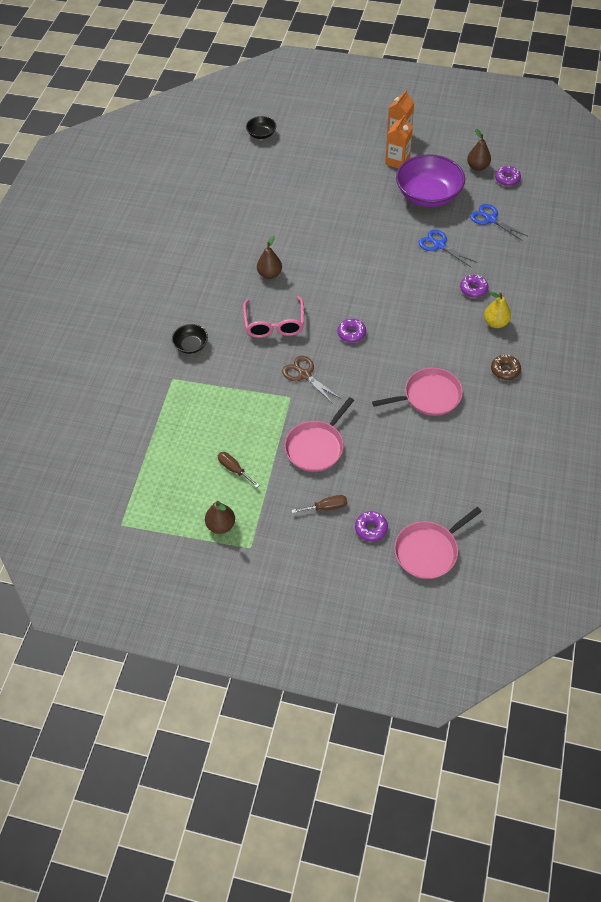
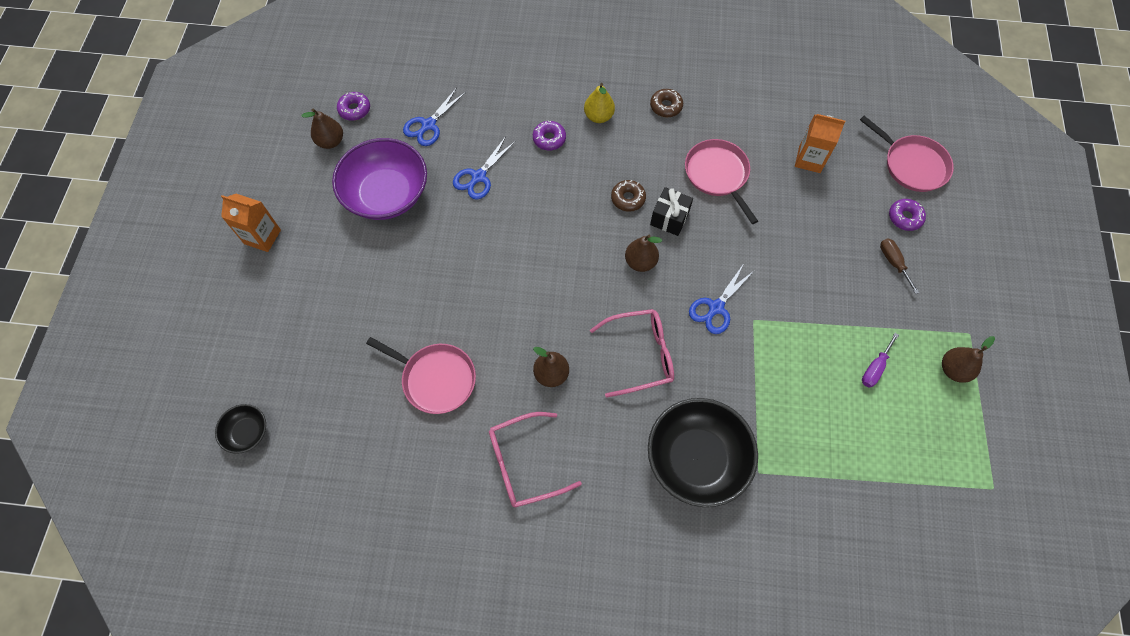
camera: 100 degrees left, 10 degrees up
(191, 345) = (696, 458): black bowl -> black bowl, size x2.10
(210, 256) = (524, 464): none -> pink glasses
(234, 469) = (875, 368): brown screwdriver -> purple screwdriver
(304, 375) = (716, 307): brown scissors -> blue scissors
(316, 446) = (817, 282): pink pan -> pink pan (435, 379)
(351, 333) = (640, 262): purple donut -> brown pear
(389, 357) = (669, 218): none -> black gift
(397, 161) = (317, 235): orange carton -> orange carton (809, 159)
(411, 333) = (628, 198): none -> brown donut

